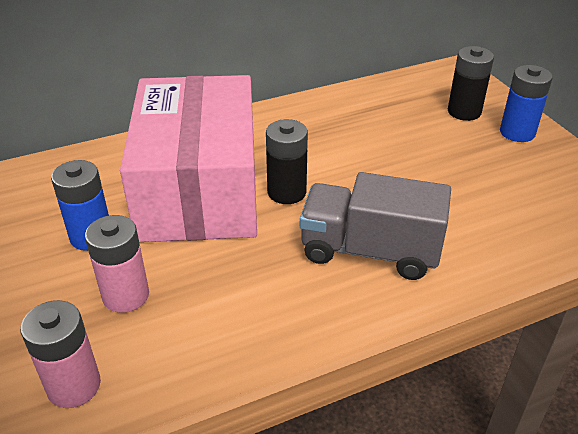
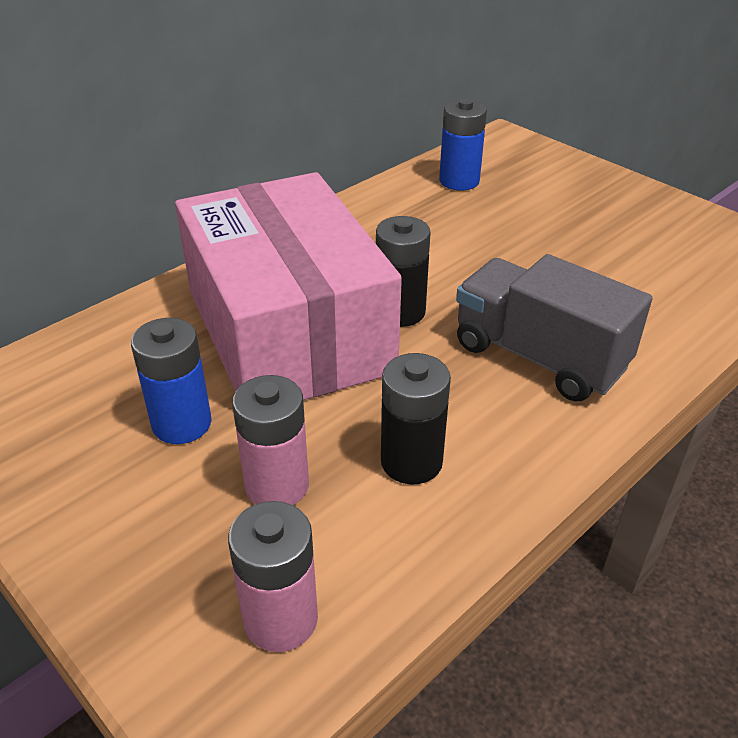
camera: 20 degrees left, 0 degrees up
(370, 251) = (539, 357): grey truck -> grey truck turned 45 degrees clockwise
(464, 112) = (542, 181): black battery -> black battery (411, 461)
(517, 132) = (611, 193): blue battery -> blue battery (459, 181)

